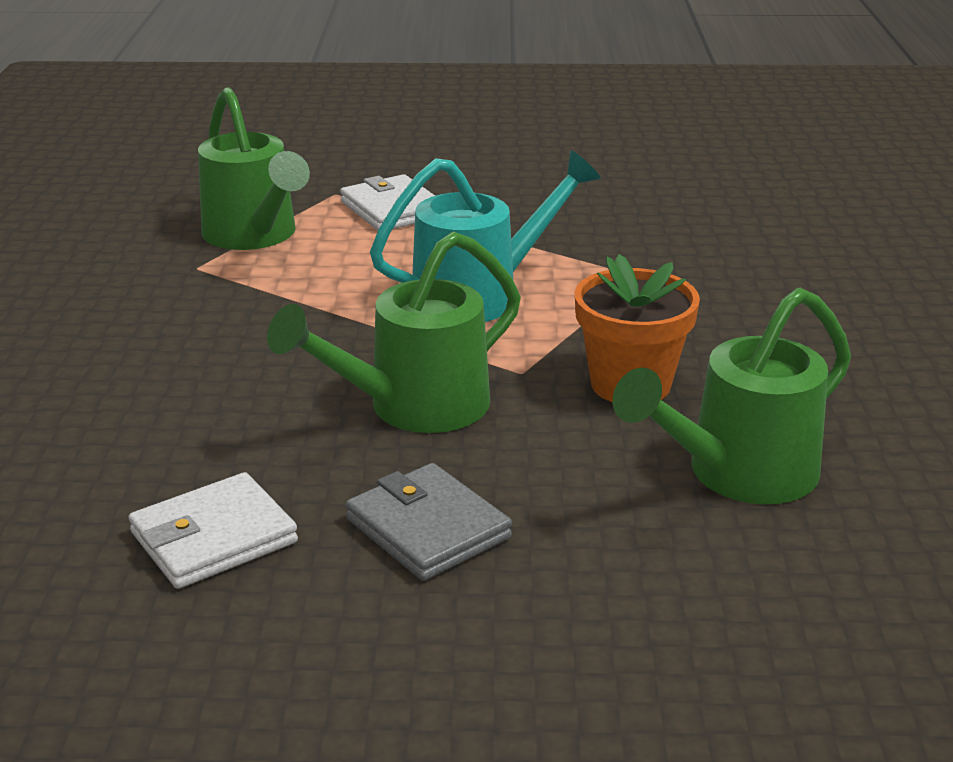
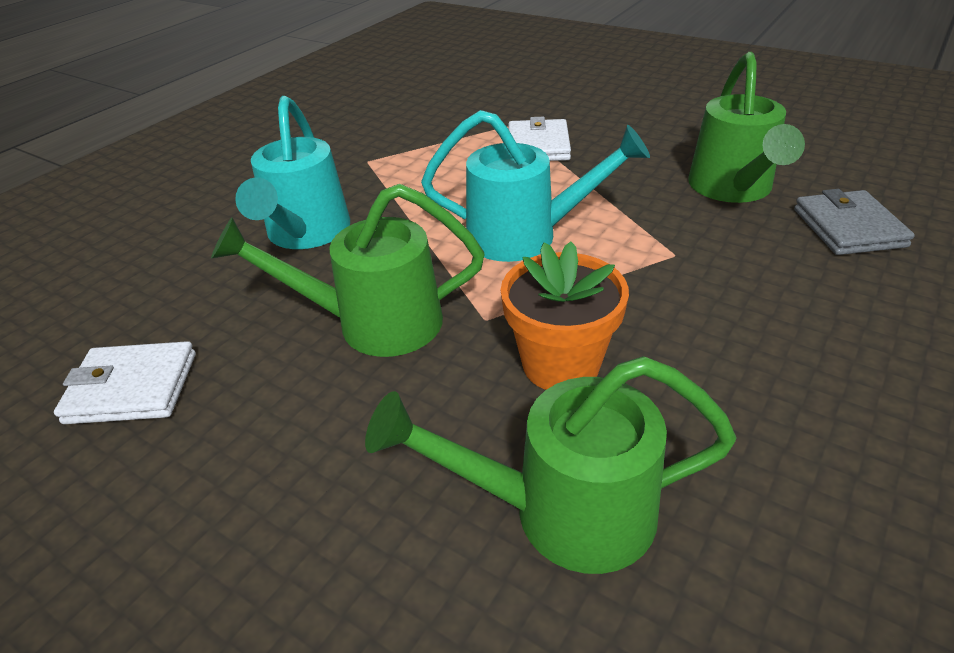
camera: 35 degrees right, 10 degrees up
(221, 355) = (305, 234): none -> turquoise watering can
(254, 236) = (426, 145): green watering can -> green watering can (732, 189)
(428, 528) = (261, 447): grey wallet -> grey wallet (848, 228)

